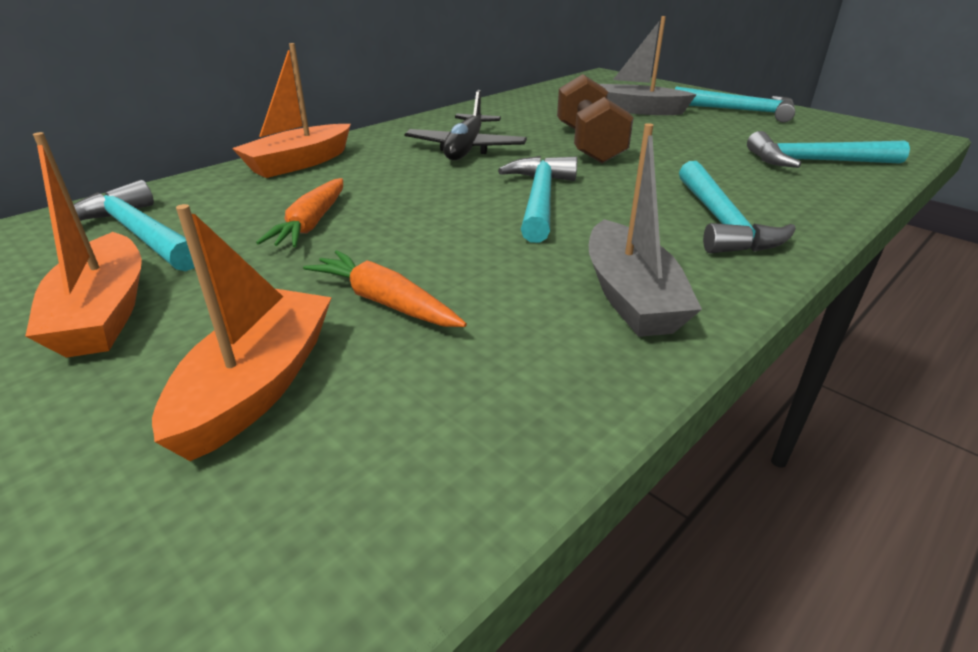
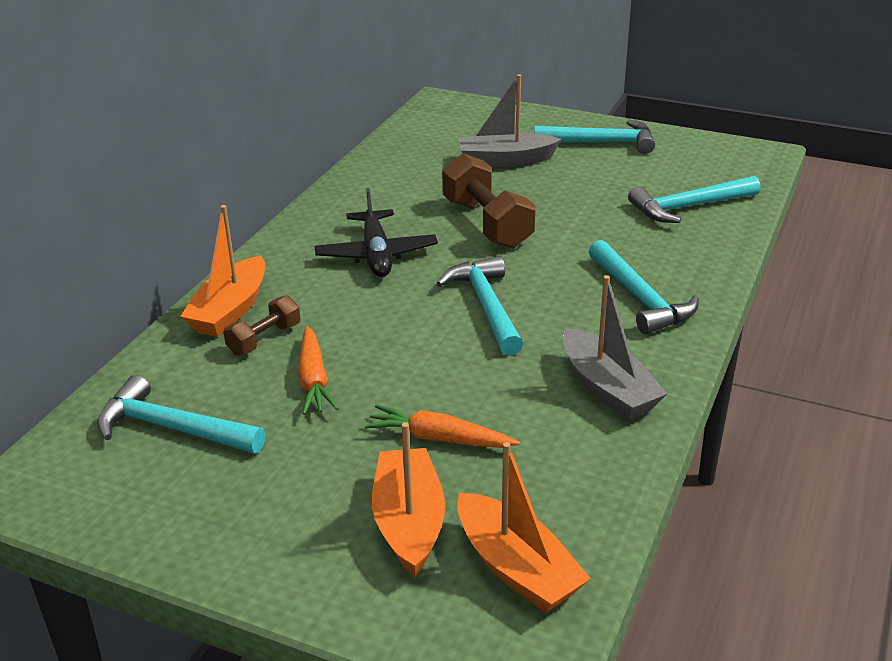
camera: 20 degrees left, 0 degrees up
(104, 313) = (236, 504): orange boat -> orange boat (517, 568)
(303, 186) = (264, 339): none -> brown dumbbell

